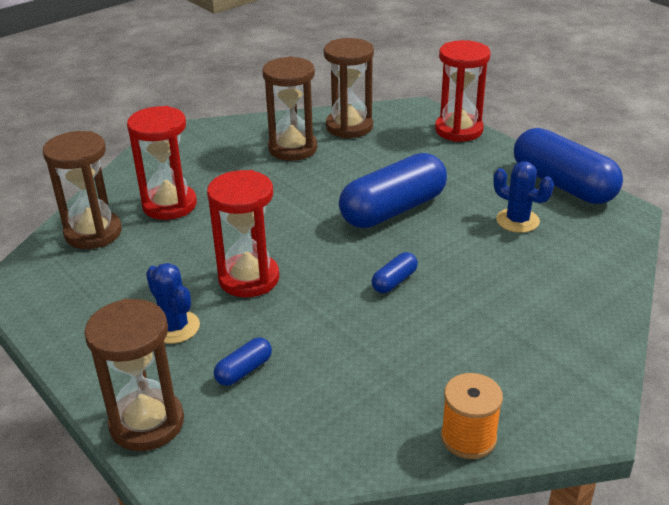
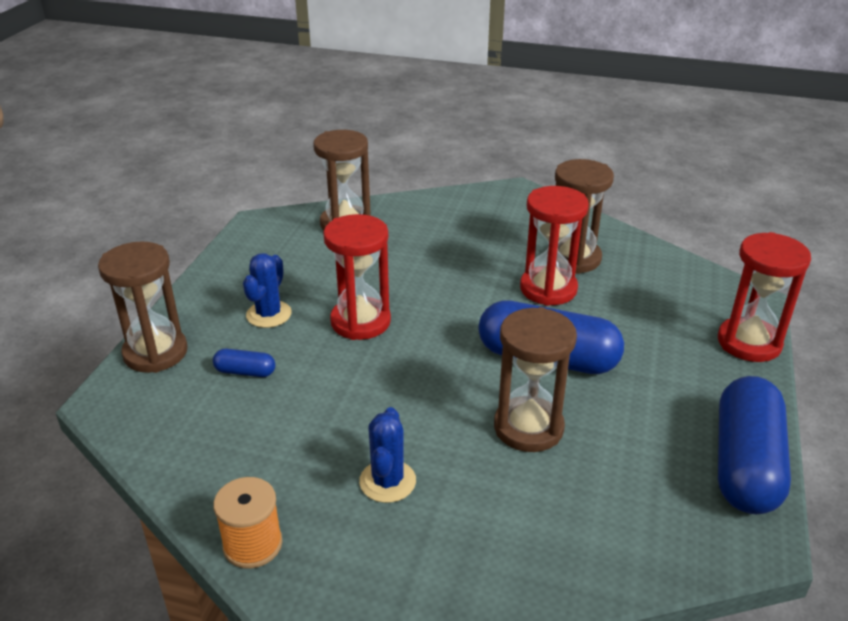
camera: 55 degrees right, 0 degrees up
(169, 205) = (417, 238): red hourglass -> red hourglass (548, 289)
(349, 127) = (654, 272): brown hourglass -> brown hourglass (528, 427)
(394, 281) = (436, 405): blue capsule -> none
(517, 221) = (628, 452): blue cactus -> blue cactus (387, 481)

